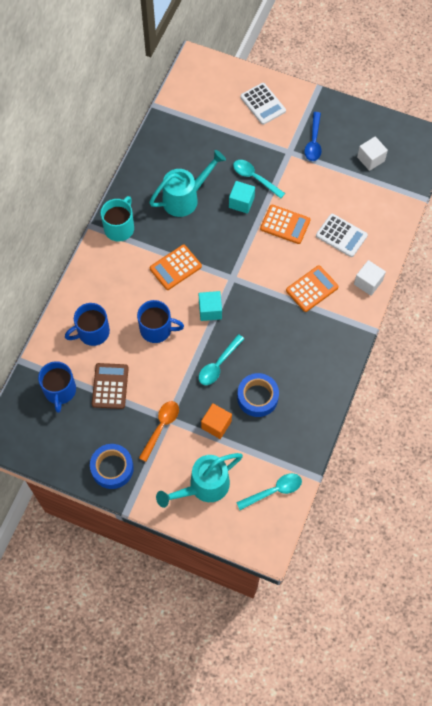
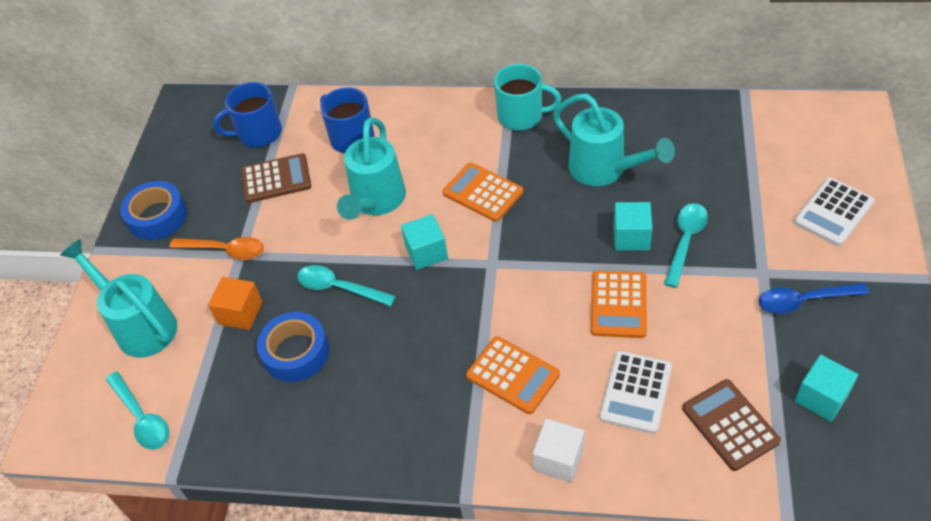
camera: 80 degrees right, 15 degrees down
(157, 329) = (376, 201): blue mug -> turquoise watering can
(370, 159) = (821, 398): white cube -> turquoise cube
(373, 202) = (730, 425): none -> brown calculator

